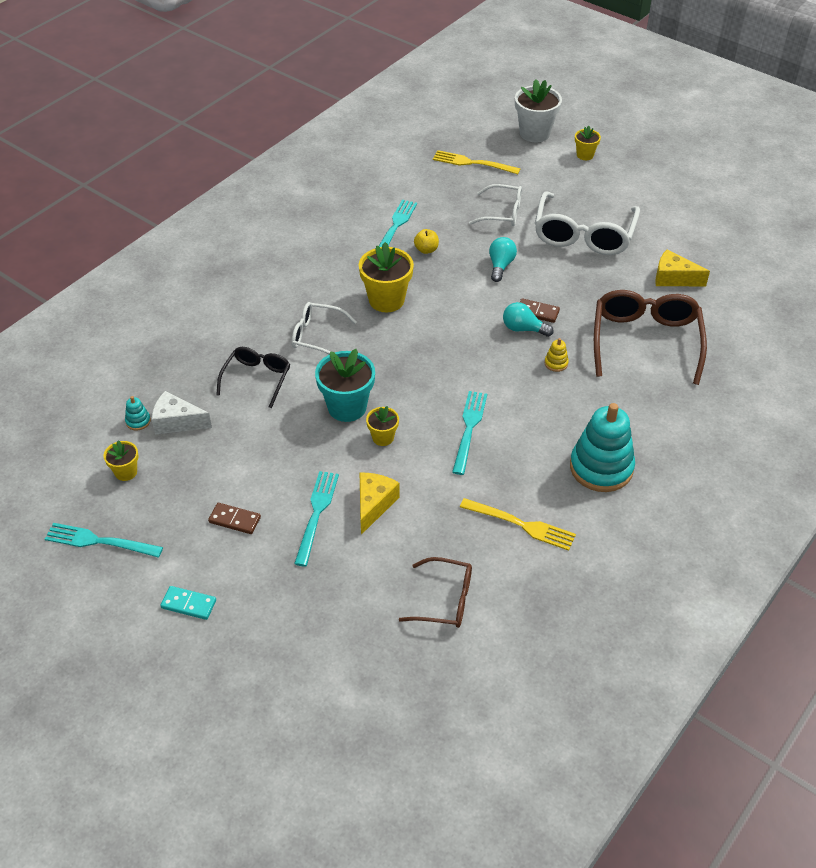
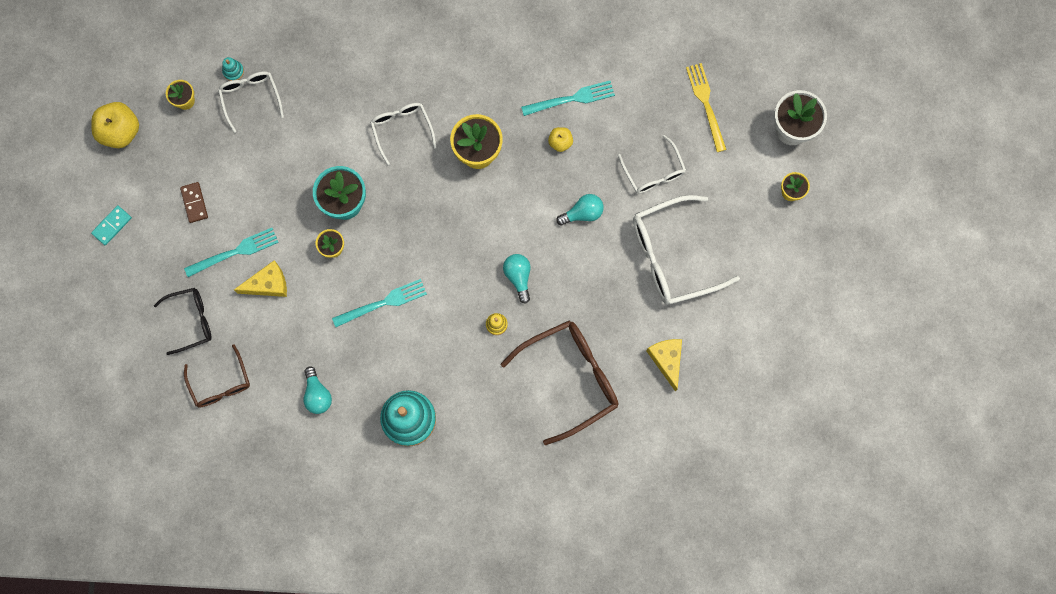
camera: 55 degrees right, 30 degrees up
(99, 541) = (120, 131): turquoise fork -> yellow apple
(177, 422) = (250, 98): white cheese -> white glasses
(189, 604) = (112, 226): turquoise domino -> turquoise domino turned 60 degrees clockwise
(257, 379) = (328, 120): black glasses -> black glasses (191, 320)
(522, 525) = (317, 394): yellow fork -> turquoise light bulb
(537, 312) = (546, 276): brown domino -> none

